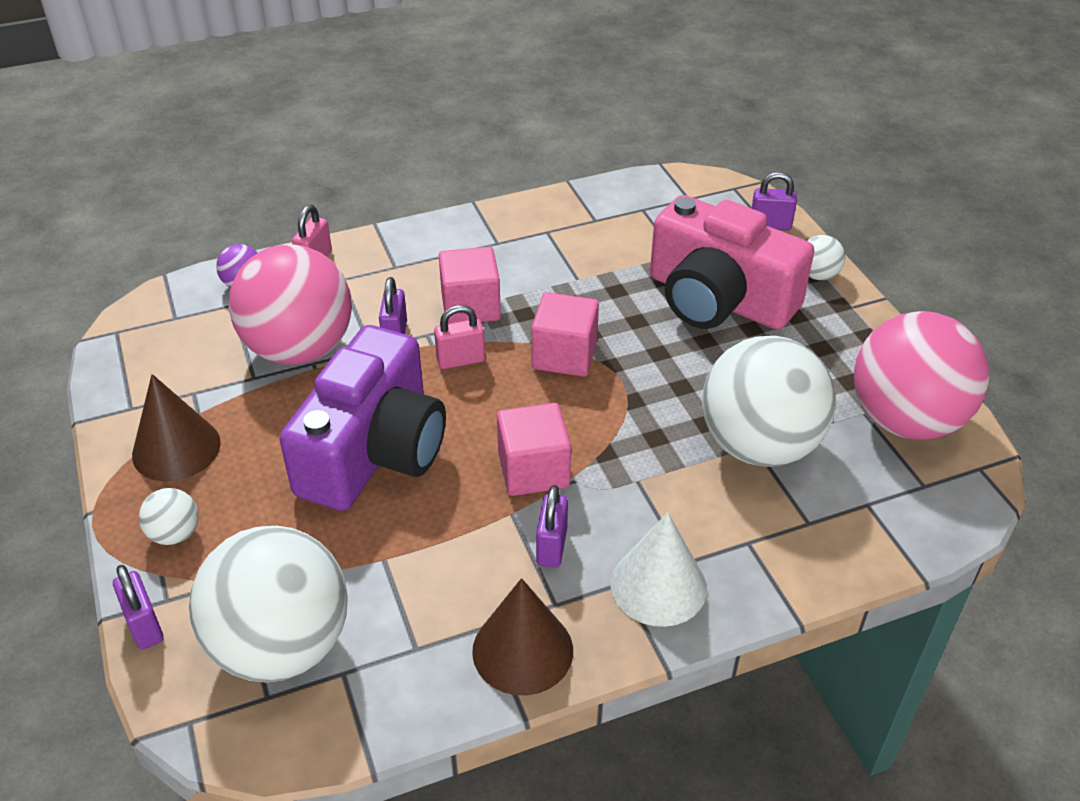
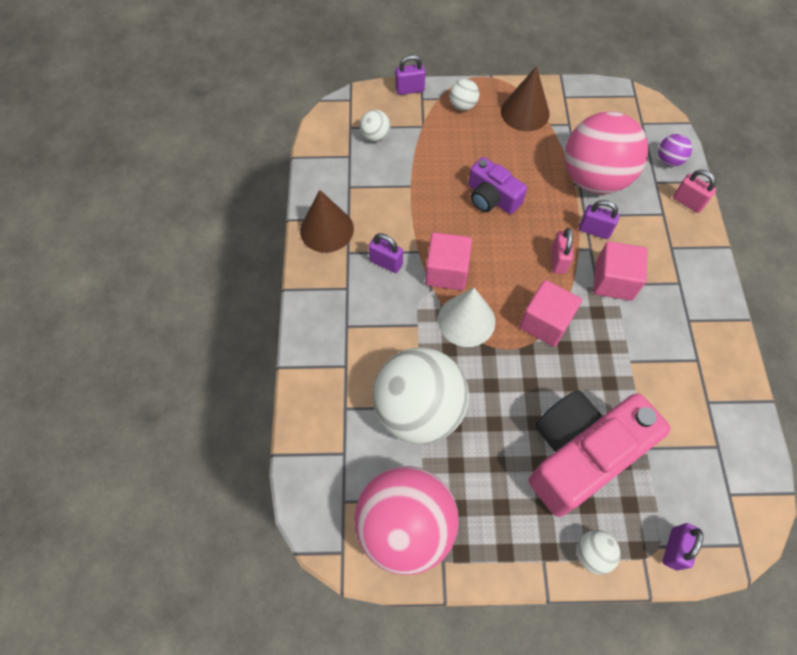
camera: 110 degrees right, 20 degrees up
(281, 645) = (375, 136): white ball -> white ball, size x0.41
(374, 450) = (491, 197): purple camera -> purple camera, size x0.54
(658, 585) = (337, 305): white cone -> white cone (466, 320)

